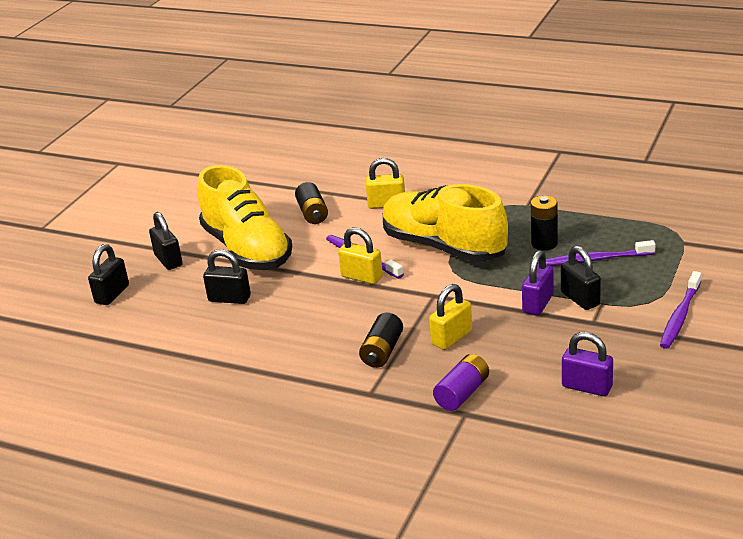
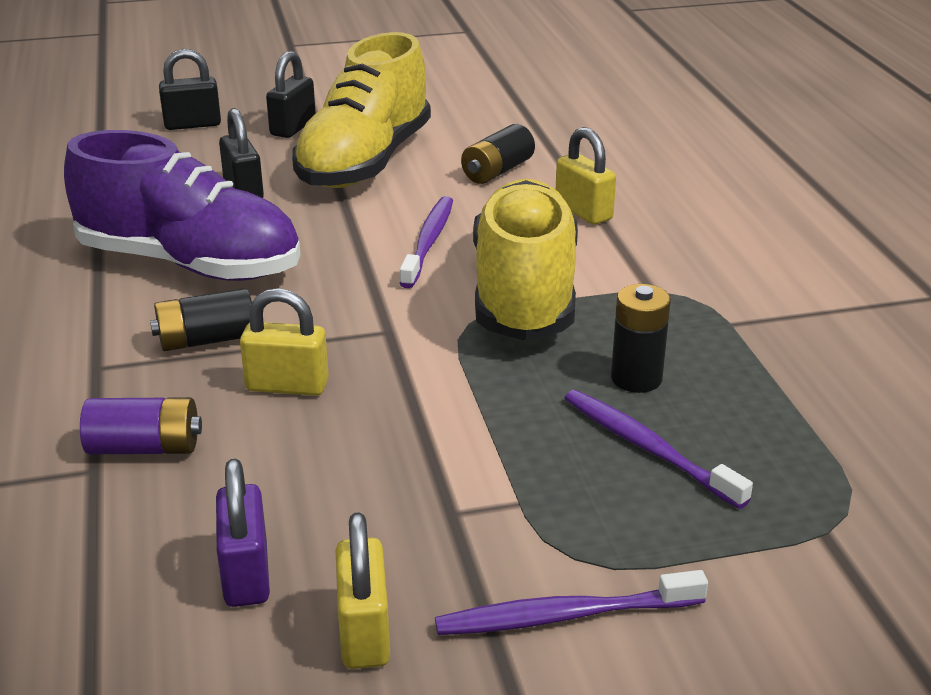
camera: 50 degrees right, 0 degrees up
(294, 338) = (189, 264): none -> purple shoe
(362, 277) = (379, 259): yellow padlock -> yellow padlock (364, 632)
(538, 303) = (453, 434): purple padlock -> none
(580, 299) = (509, 473): black padlock -> none

